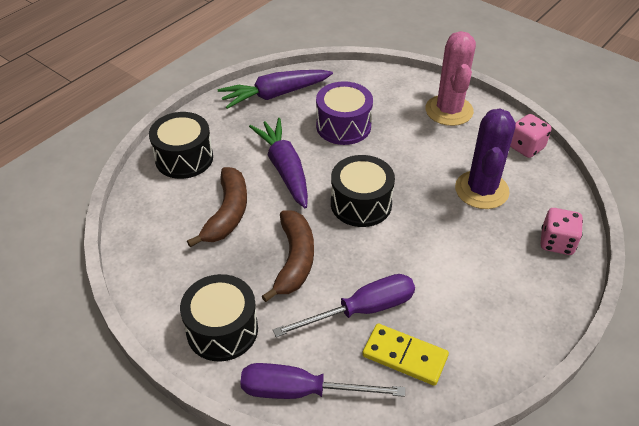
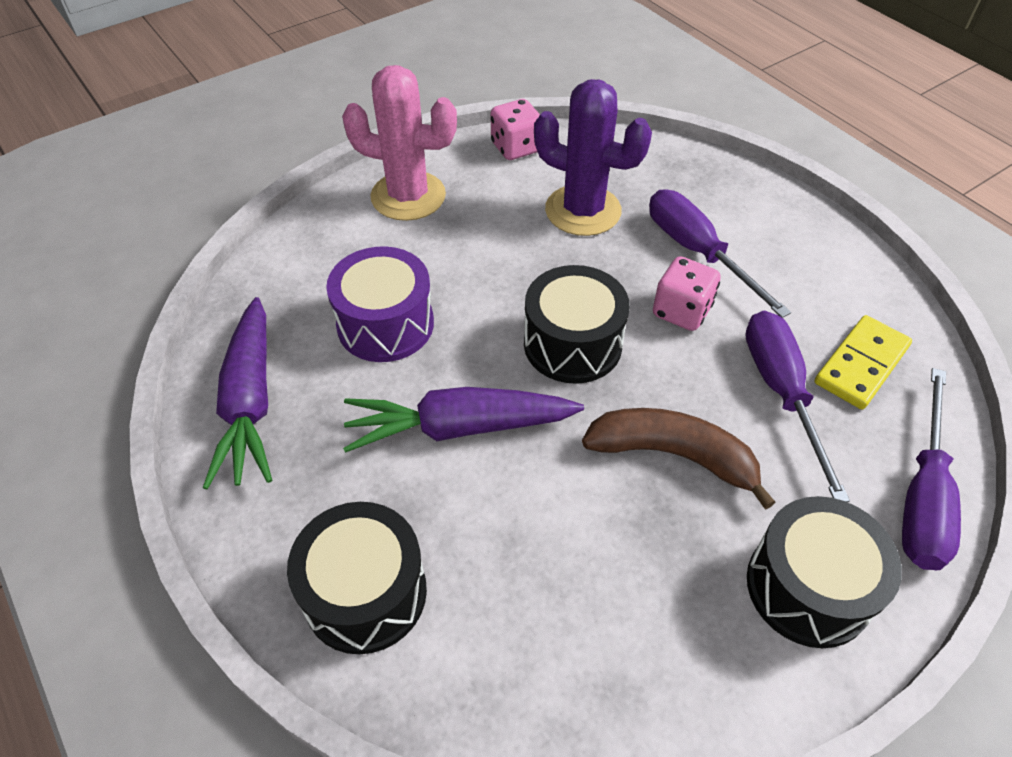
camera: 75 degrees left, 5 degrees up
(227, 213) = (544, 537): brown banana -> none
(473, 255) = (697, 252): none -> purple screwdriver
(557, 242) = (690, 174): pink dice -> pink dice (681, 311)

